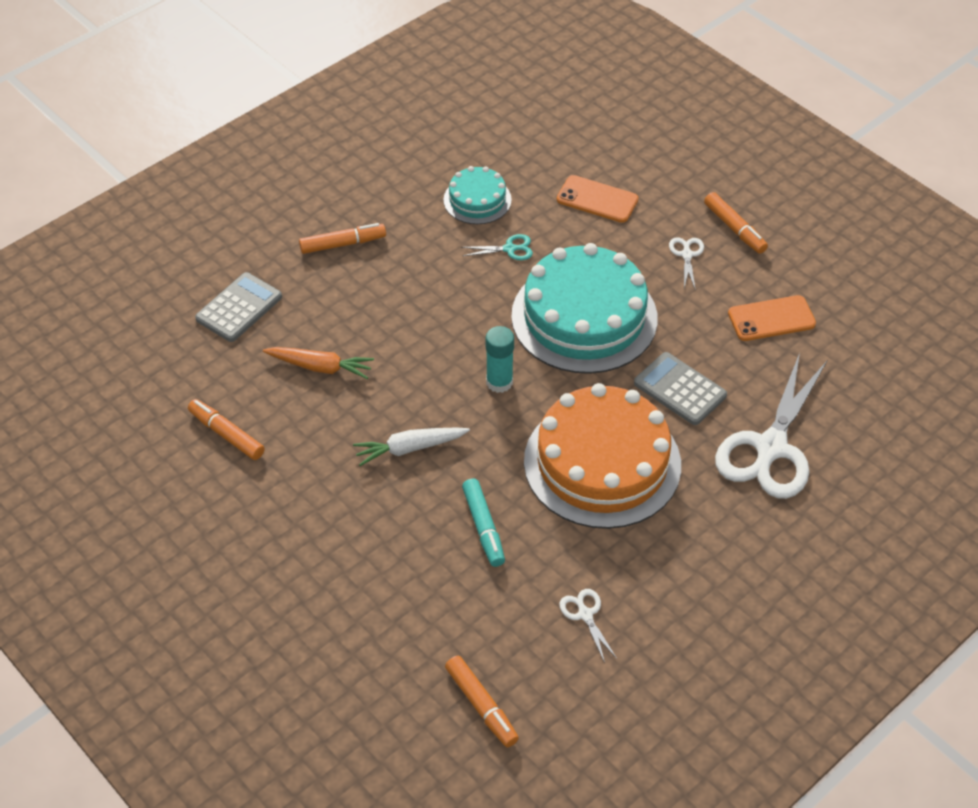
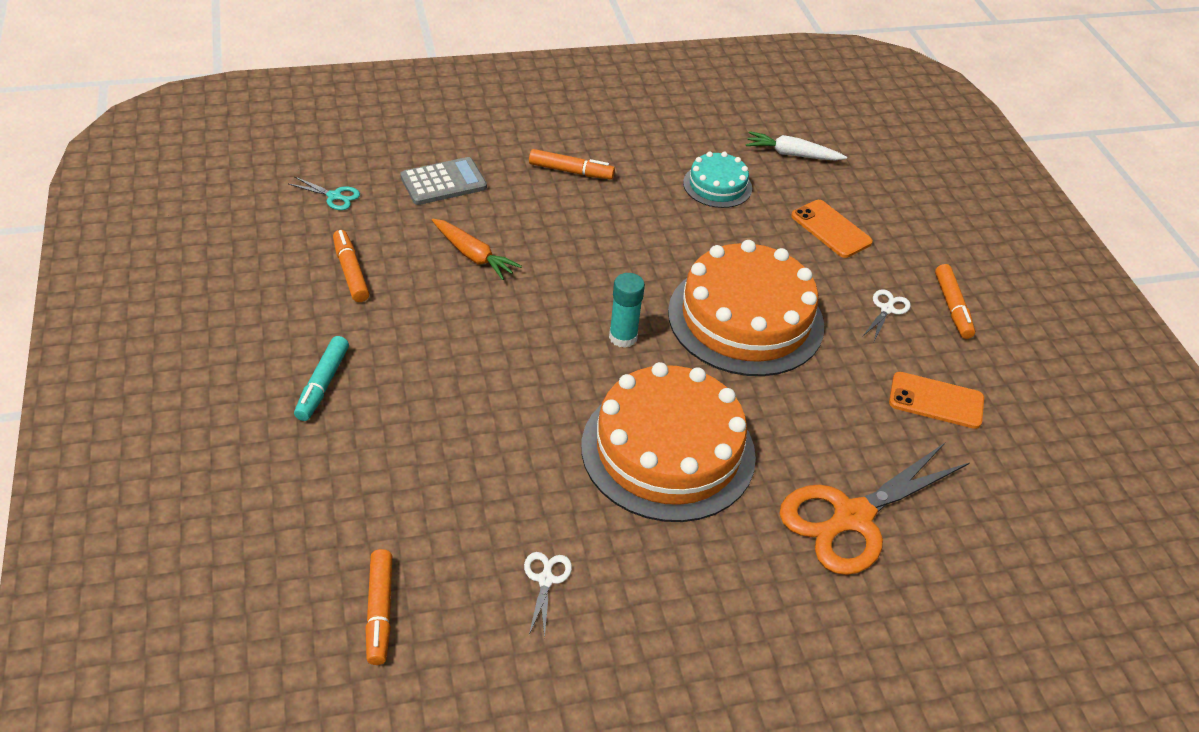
camera: 25 degrees right, 5 degrees down
(409, 448) = (497, 354): white carrot -> white carrot (792, 154)
(483, 527) = (510, 452): turquoise marker -> turquoise marker (322, 384)
(509, 249) = (717, 235): turquoise scissors -> turquoise scissors (334, 196)
(584, 317) = (745, 318): turquoise cake -> orange cake
(679, 389) = (794, 421): grey calculator -> none
(771, 448) = (852, 517): white scissors -> orange scissors

